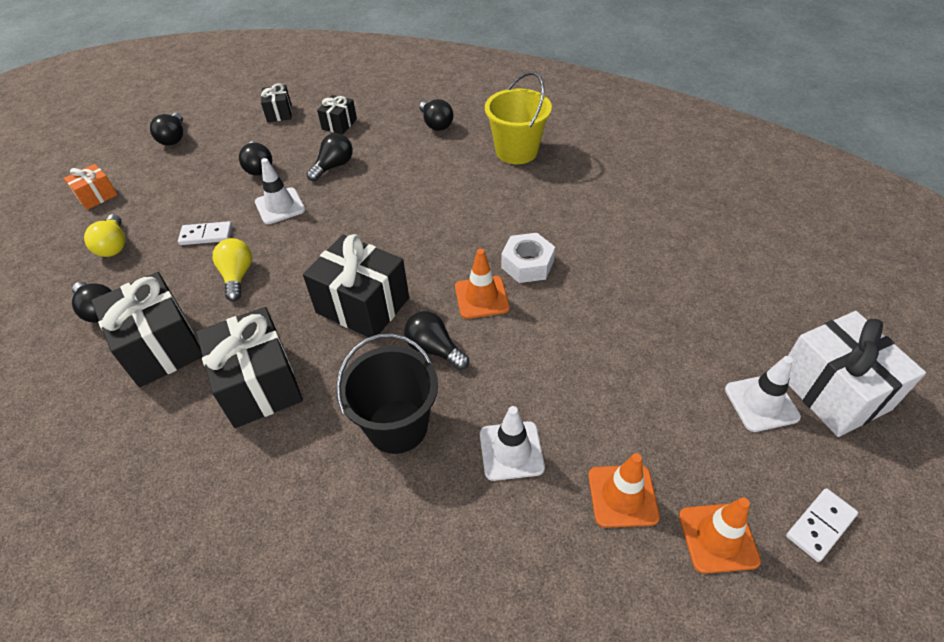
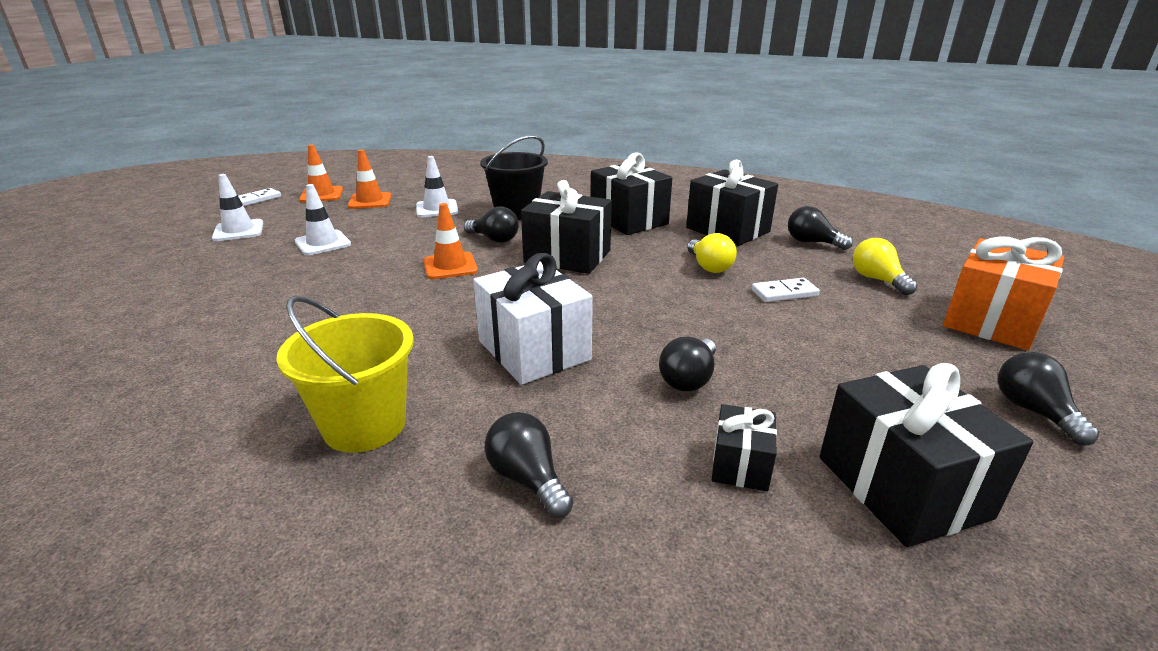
camera: 170 degrees right, 20 degrees down
(97, 196) = (991, 321): orange gift -> orange gift, size x1.91
(259, 167) = (810, 370): black light bulb -> none
(279, 113) = (902, 487): black gift -> black gift, size x1.91
(280, 206) = (724, 324): white traffic cone -> white traffic cone (323, 243)
(527, 264) = (395, 289): white nut -> none
(833, 391) = (173, 237): white gift -> white gift (534, 350)

